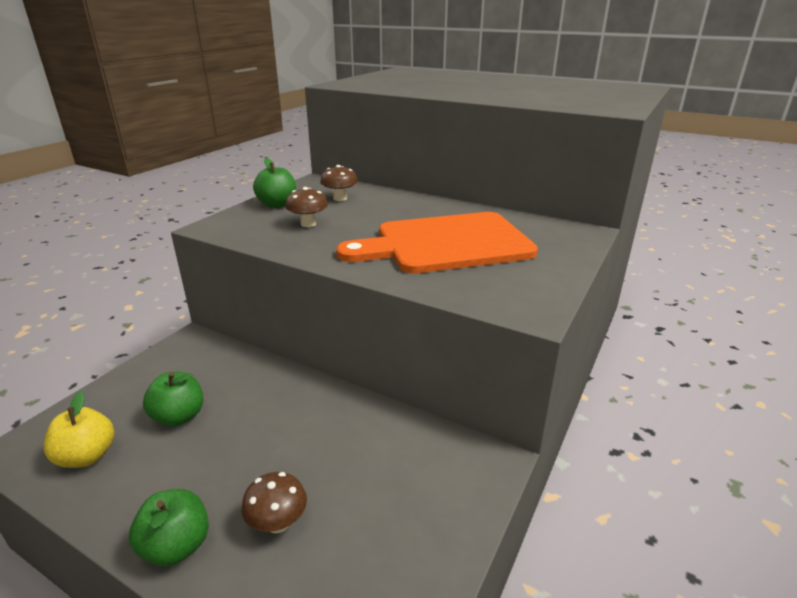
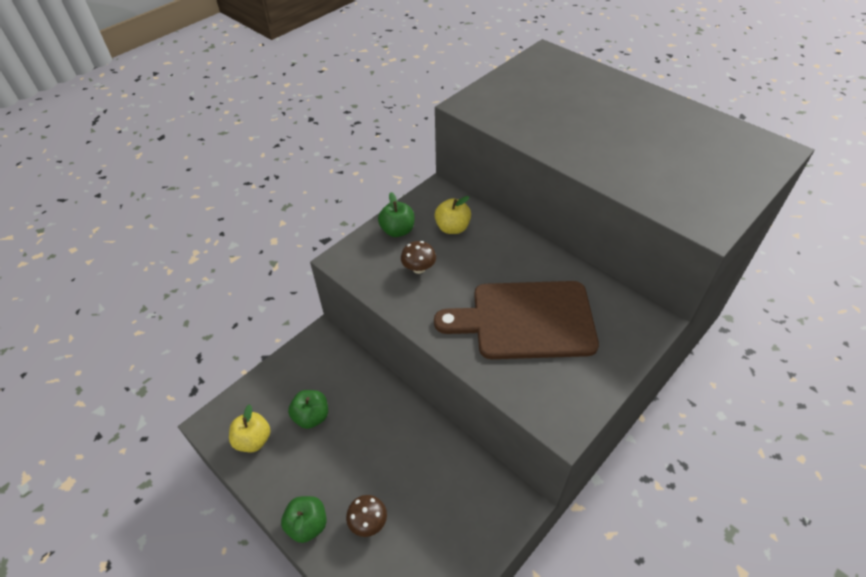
camera: 15 degrees right, 20 degrees up
(340, 198) = (452, 228): brown mushroom -> yellow apple
(446, 244) = (526, 320): orange cutting board -> brown cutting board

